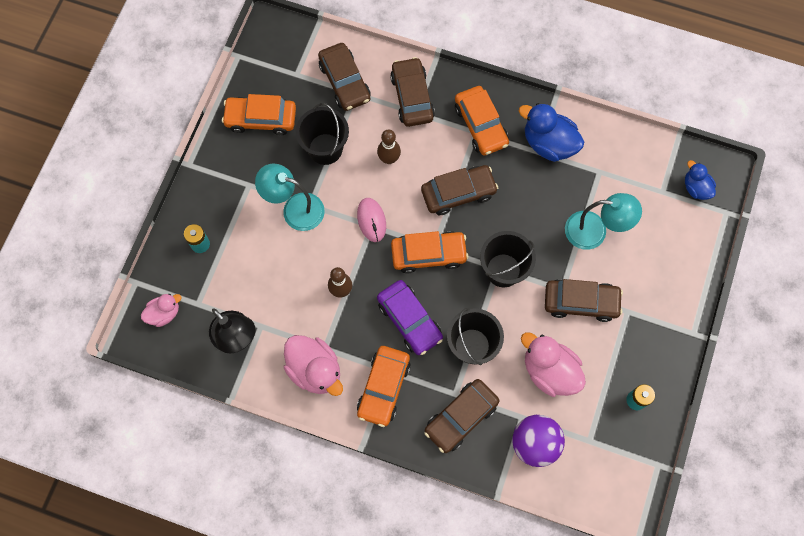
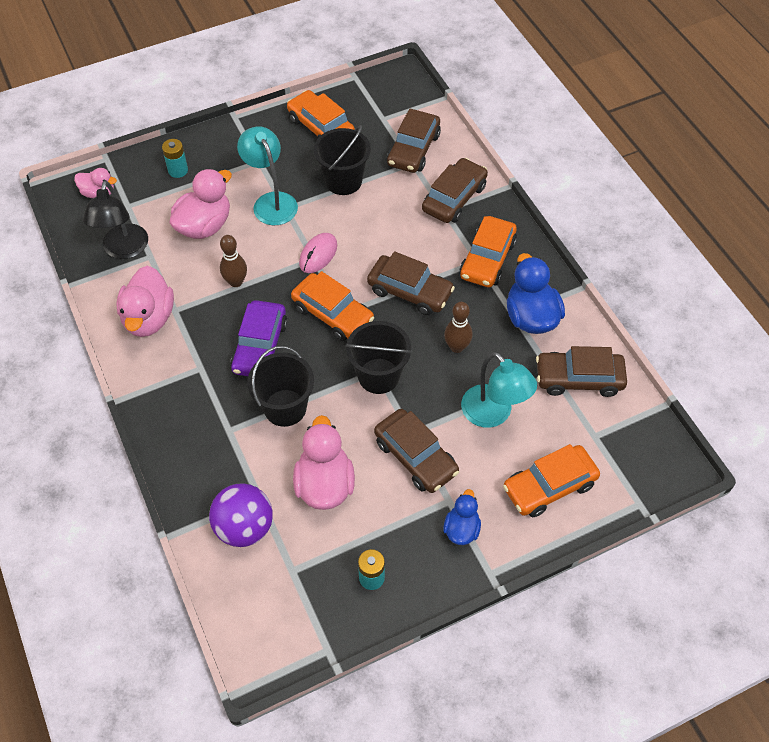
camera: 45 degrees right, 15 degrees down
(270, 269) = (204, 226): none -> pink duck
(383, 388) = (181, 375): orange car -> orange car (549, 486)
(389, 159) = (384, 225): brown bowling pin -> brown bowling pin (457, 347)
(461, 417) = (211, 451): brown car -> brown car (579, 379)
(696, 188) = (631, 459): blue duck -> blue duck (461, 529)

